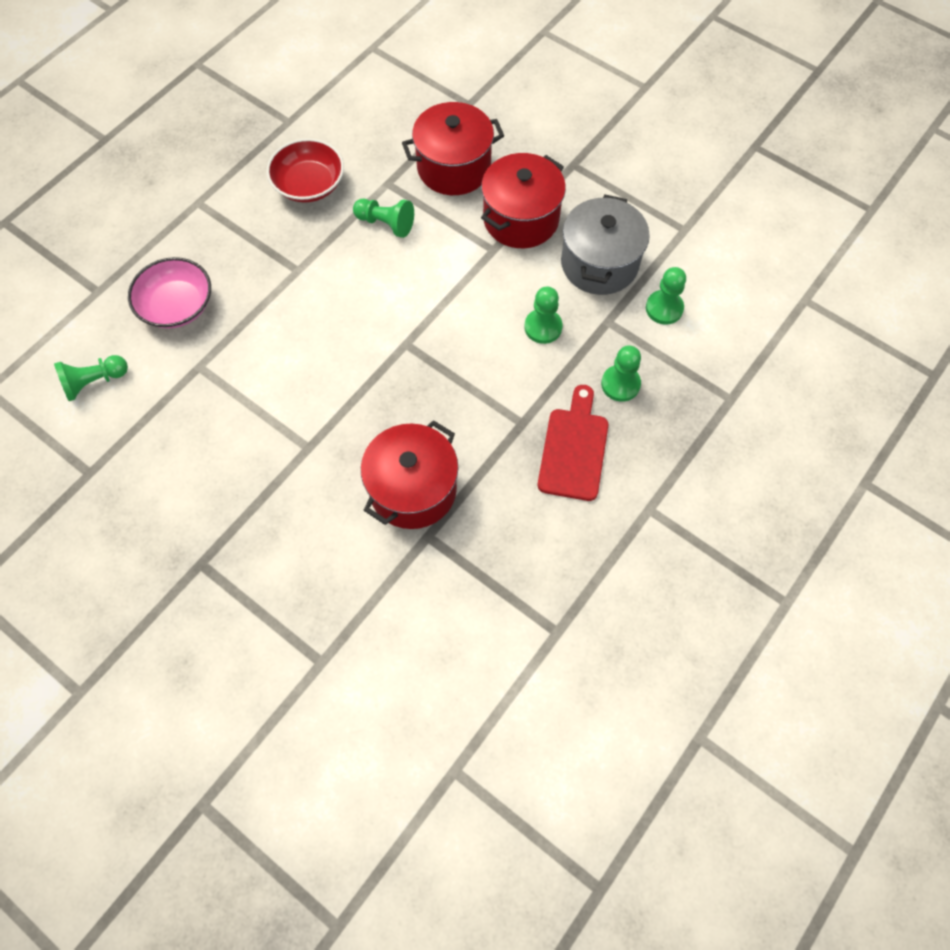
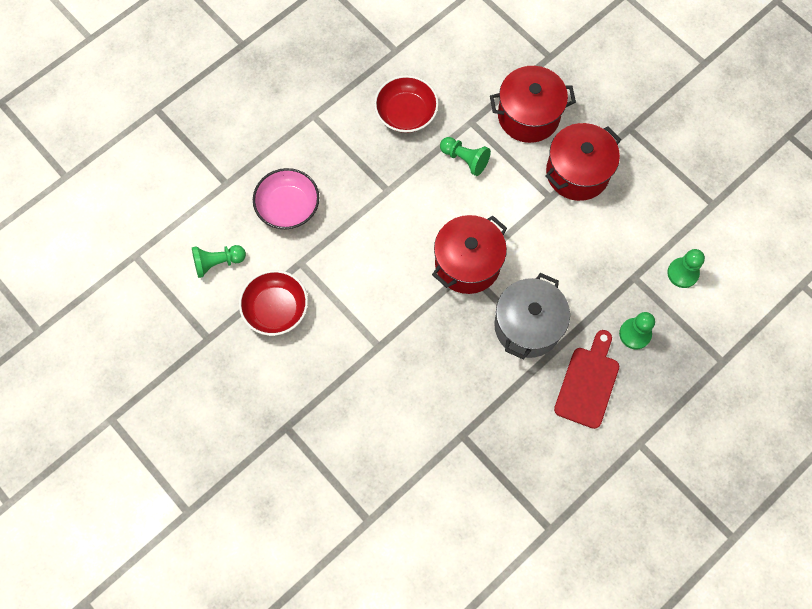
camera: 10 degrees right, 5 degrees up
(173, 424) = (276, 309): none -> red bowl
(413, 489) = (456, 395): red pot -> red pot (467, 264)
(543, 327) = (580, 273): green pawn -> none
(599, 264) = (636, 224): grey pot -> grey pot (527, 326)

